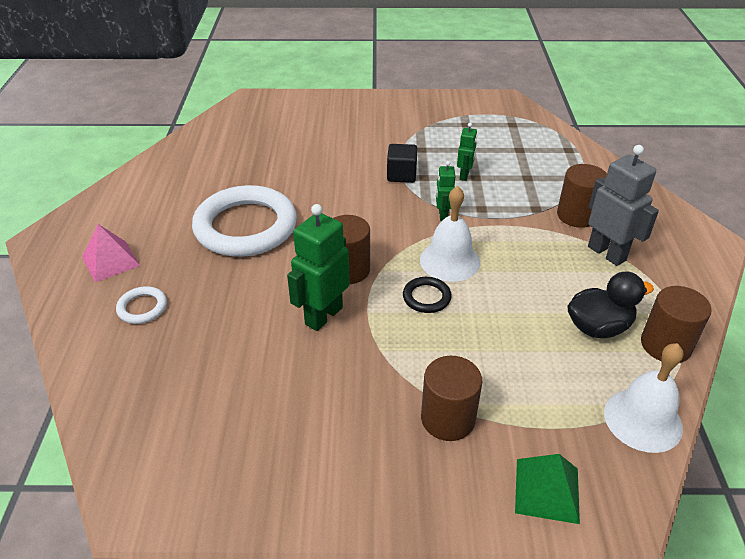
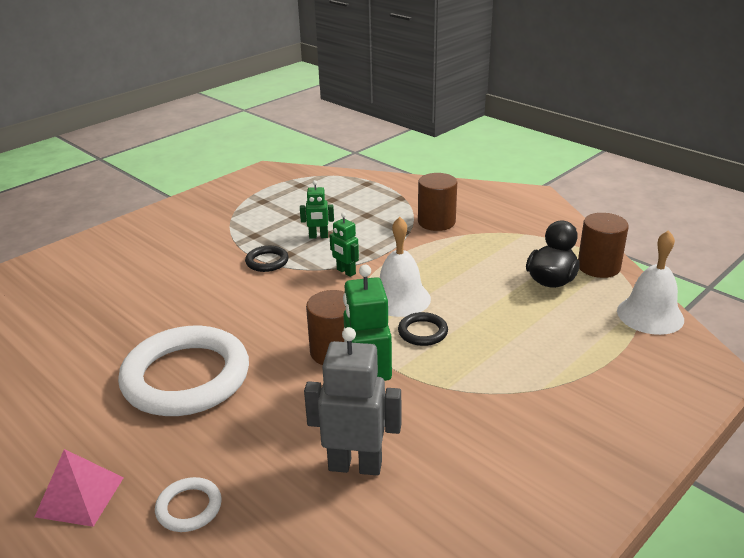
camera: 45 degrees left, 10 degrees down
(401, 175) = (267, 261): black cube -> black ring
(448, 419) = (558, 396): brown cylinder -> none
(464, 175) = (318, 236): green robot -> green robot turned 120 degrees clockwise
(547, 490) = (669, 390): green pyramid -> none
(607, 253) = (489, 234): grey robot -> grey robot (355, 465)

